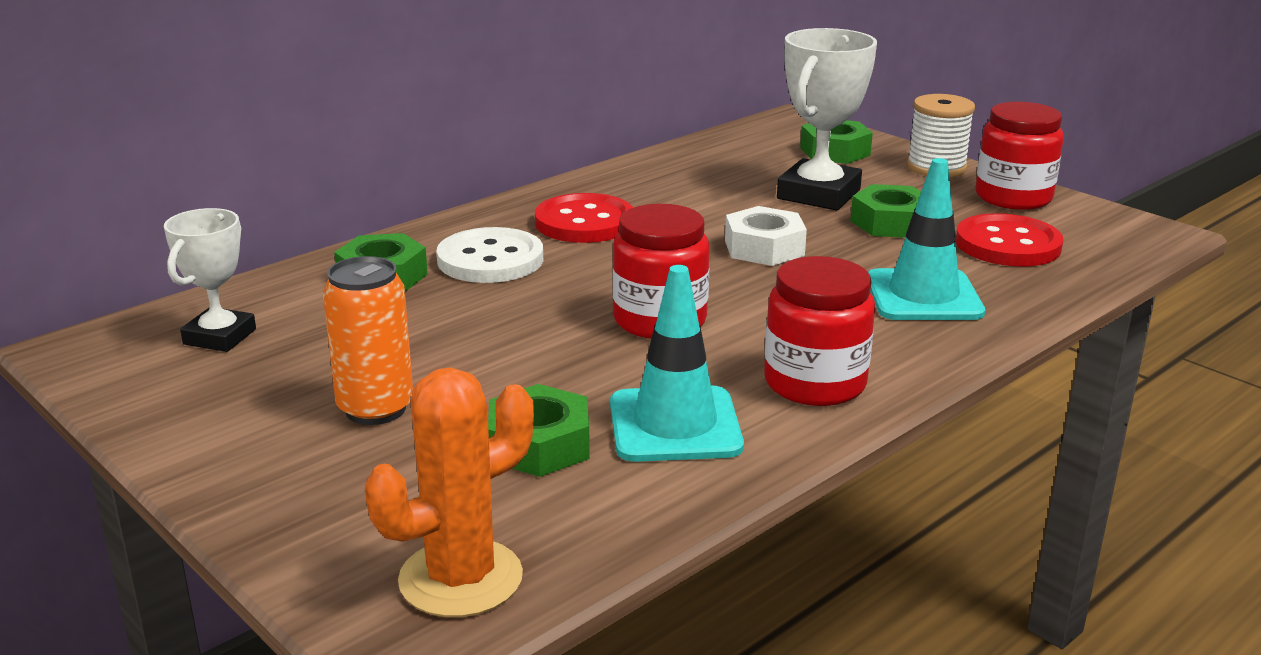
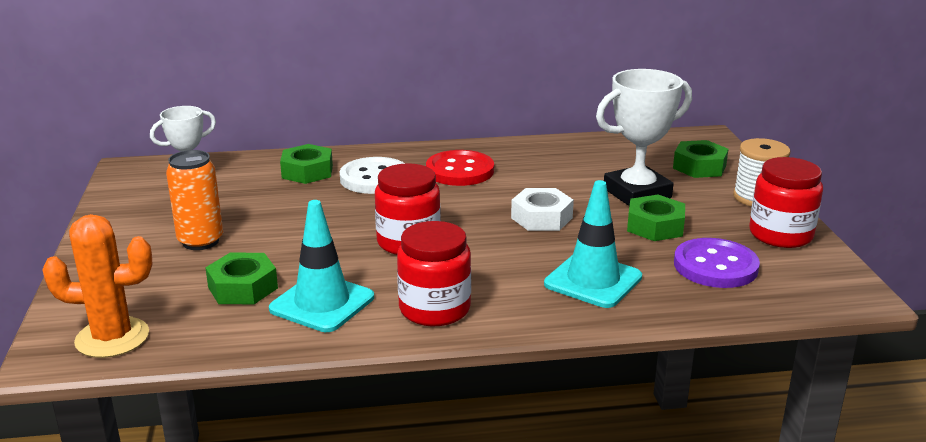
camera: 35 degrees right, 0 degrees up
(1007, 245) = (715, 266): red button -> purple button

